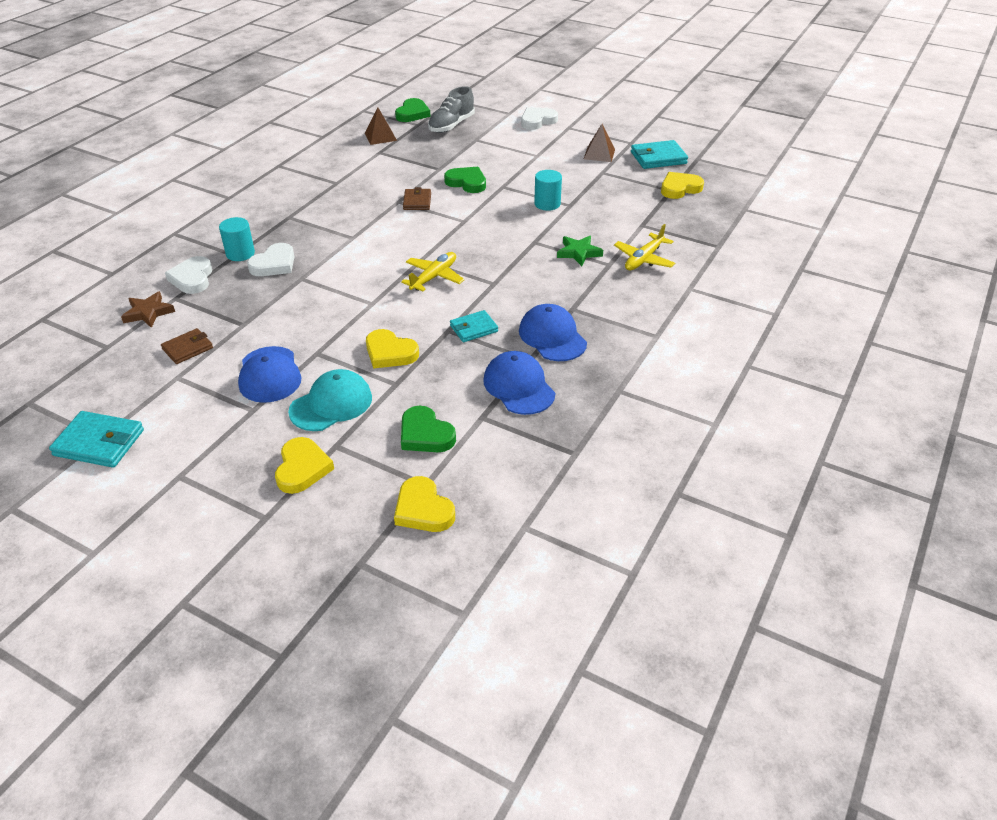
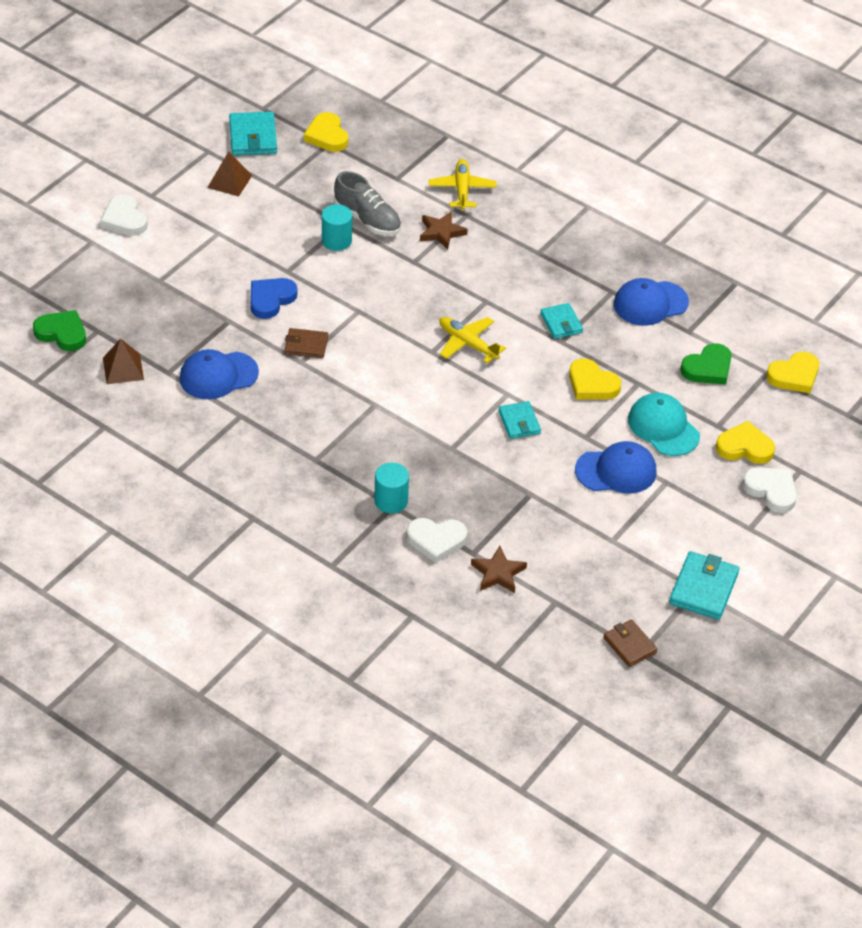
camera: 85 degrees left, 5 degrees up
(188, 348) = (567, 535): brown wallet -> brown wallet (629, 645)
(274, 264) = (419, 471): white heart -> white heart (771, 491)
(334, 312) = (519, 422): none -> turquoise wallet
(390, 353) = (592, 384): yellow heart -> yellow heart turned 90 degrees clockwise
(451, 125) = (111, 299): grey shoe -> grey shoe (367, 220)
(467, 182) = (271, 299): green heart -> blue heart
(552, 337) = (581, 272): blue cap -> blue cap (218, 375)
(579, 253) = (441, 232): green star -> brown star
(644, 259) = (462, 189): yellow plane -> yellow plane turned 135 degrees counterclockwise

